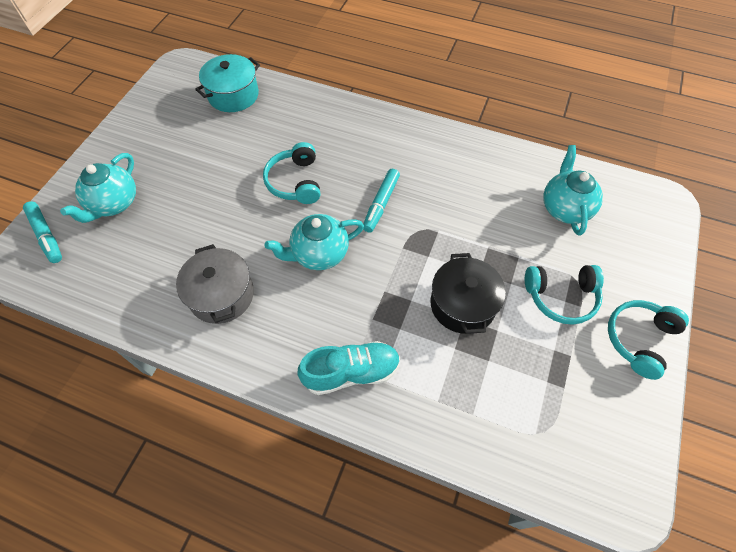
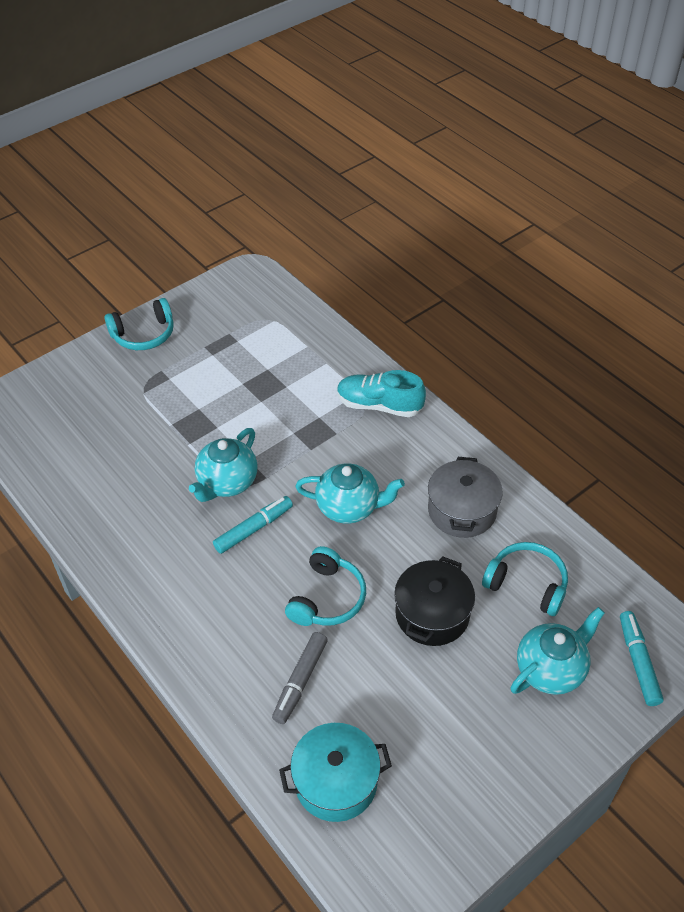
camera: 150 degrees left, 10 degrees down
(283, 130) = (300, 681): none -> grey marker
(462, 304) = (253, 411): black pot -> black pot (432, 614)
(561, 297) = (169, 382): turquoise headphones -> turquoise headphones (527, 584)
(565, 208) = (85, 444): turquoise teapot -> turquoise teapot (227, 483)

